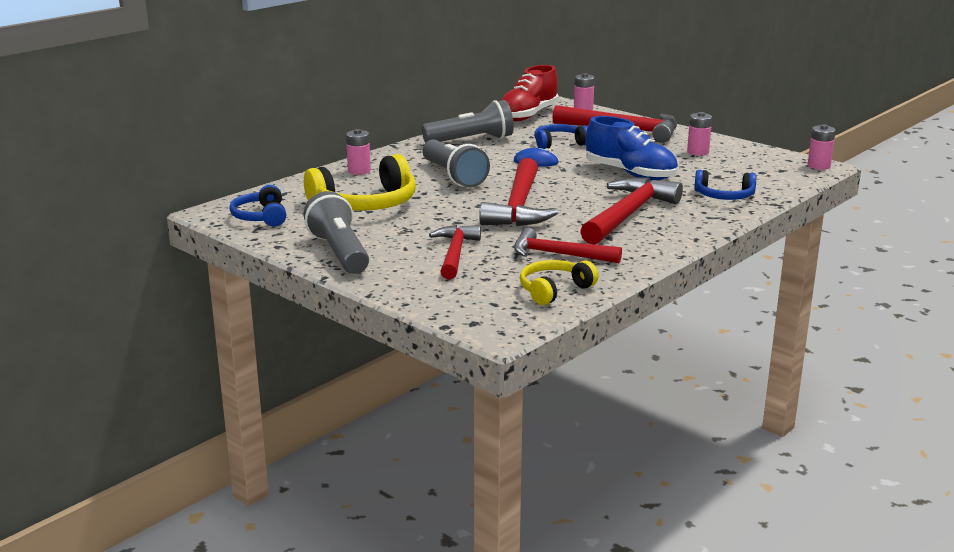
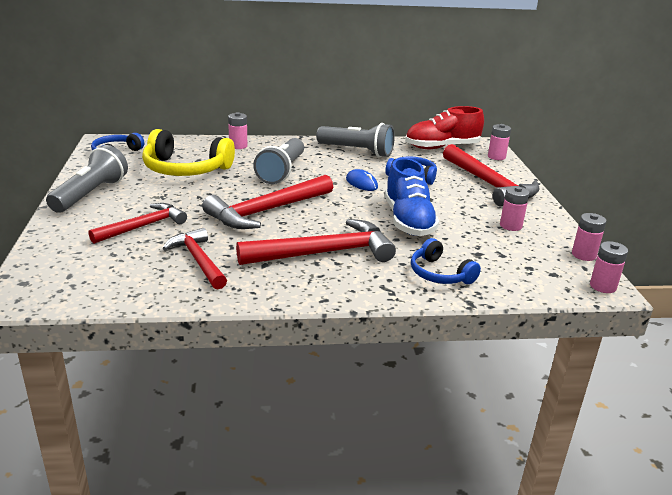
camera: 40 degrees right, 5 degrees up
(554, 290) = (125, 286): yellow headphones -> none
(773, 153) = (583, 255): none -> pink battery

